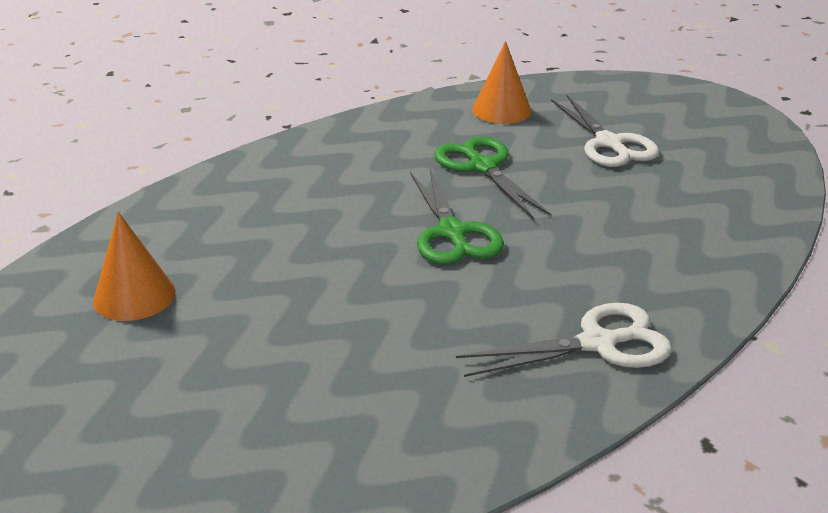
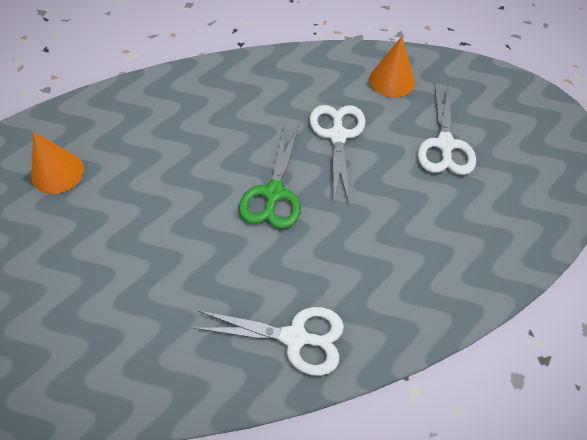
camera: 25 degrees right, 25 degrees up
(482, 167) = (337, 135): green scissors -> white scissors

